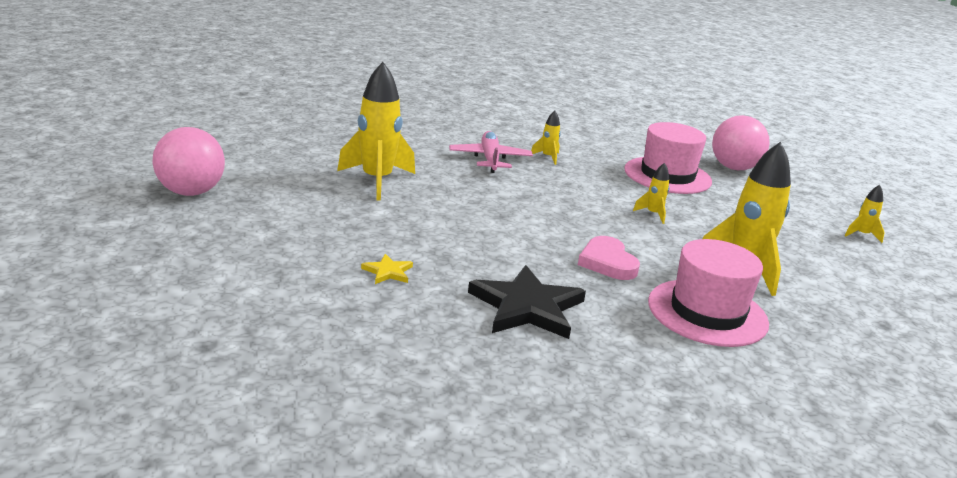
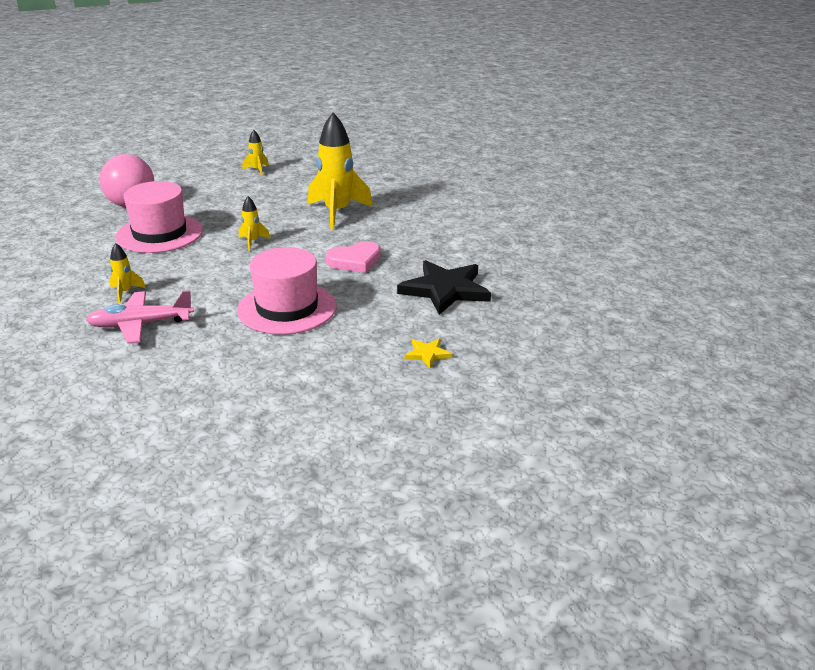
camera: 95 degrees left, 5 degrees up
(191, 192) = (310, 519): pink ball -> none
(377, 181) = (226, 388): yellow rocket -> none
(707, 312) = (410, 228): pink hat -> pink hat (287, 308)

